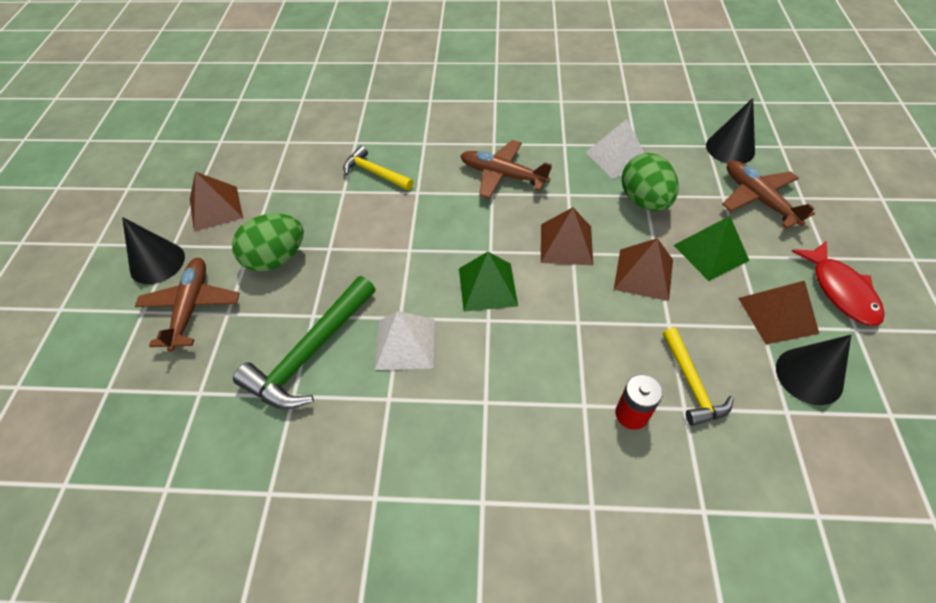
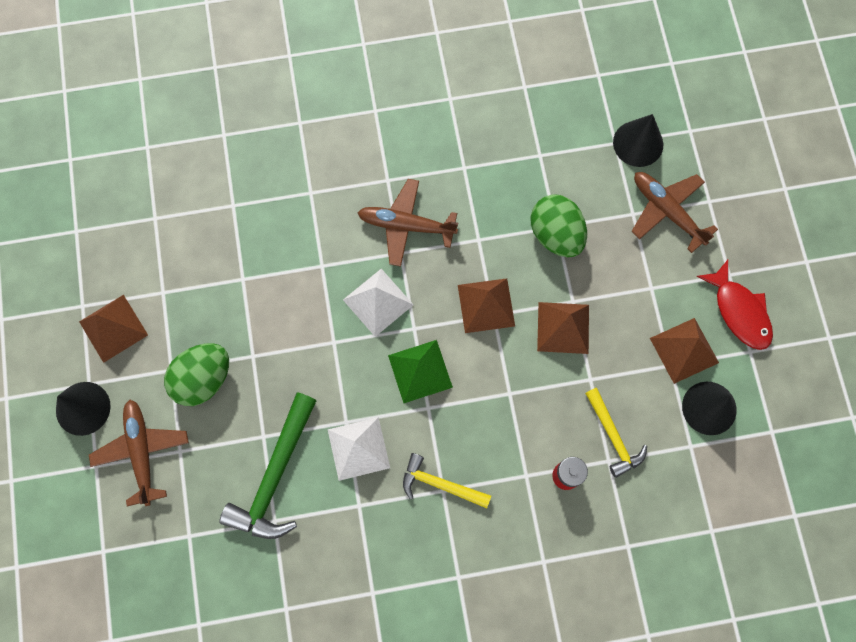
camera: 15 degrees left, 20 degrees up
(375, 173) = (269, 247): yellow hammer -> yellow hammer (440, 484)
(617, 157) = (522, 178): white pyramid -> white pyramid (378, 302)
(711, 252) = (623, 289): green pyramid -> none

